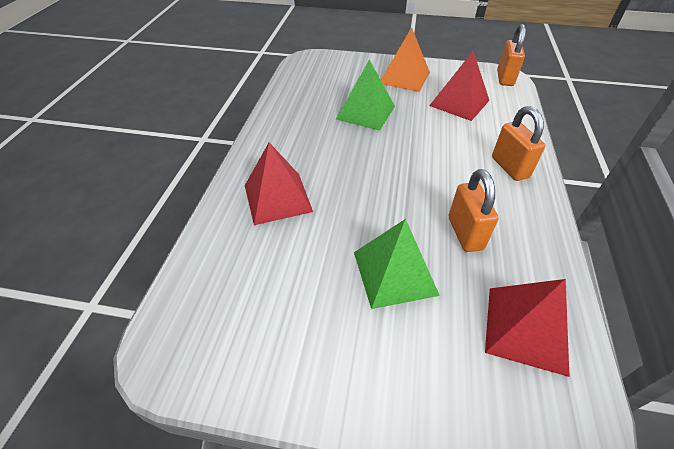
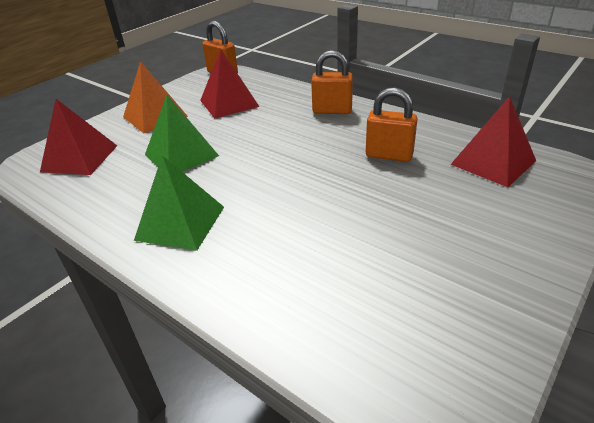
camera: 60 degrees left, 10 degrees down
(277, 198) = (258, 254): red pyramid -> red pyramid (79, 158)
(395, 273) = (411, 205): green pyramid -> green pyramid (180, 223)

